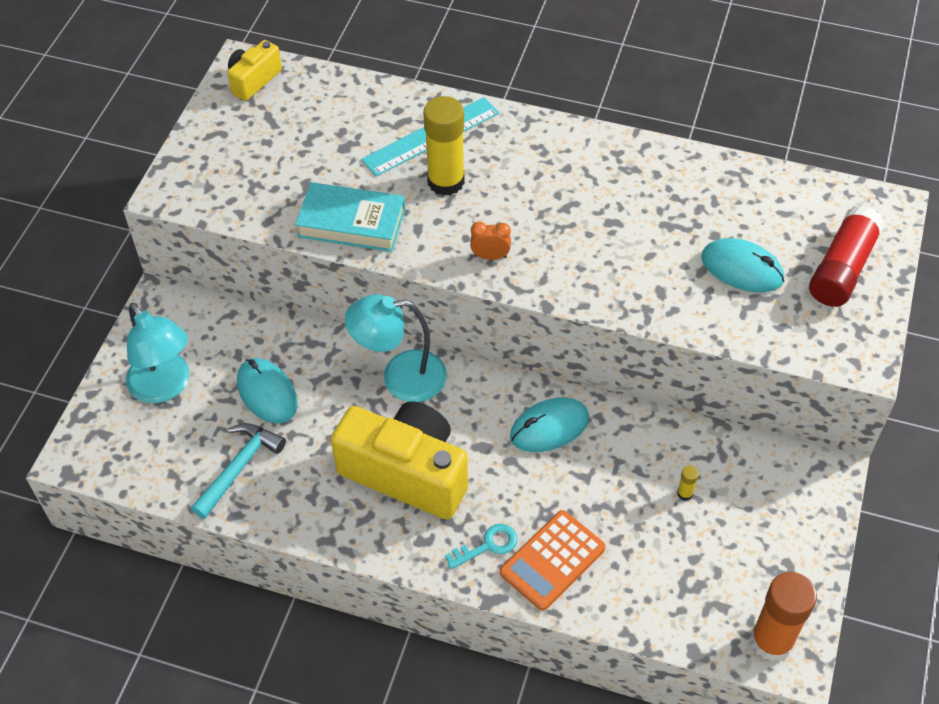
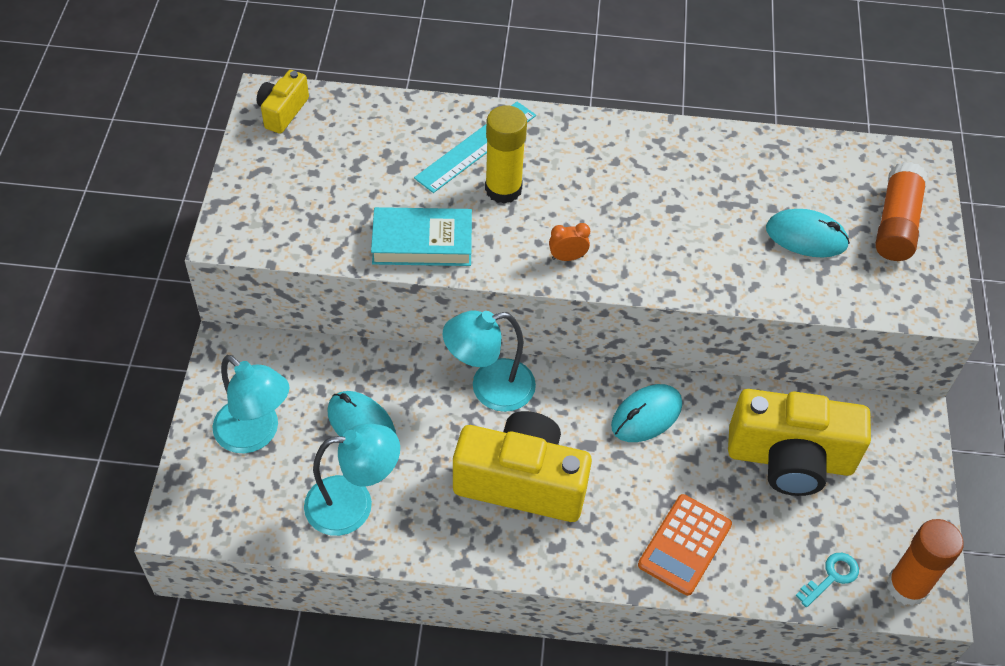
camera: 15 degrees left, 0 degrees up
(239, 467) = (353, 504): turquoise hammer -> turquoise lamp
(488, 545) = (619, 541): turquoise key -> turquoise key (831, 577)
(685, 493) = (790, 459): yellow glue stick -> yellow camera
(842, 268) = (896, 224): red glue stick -> orange glue stick

